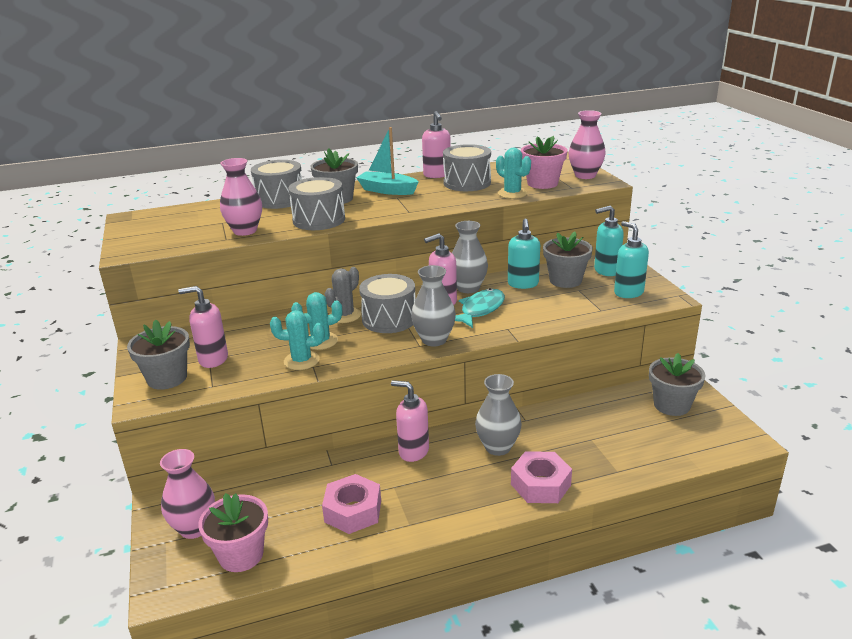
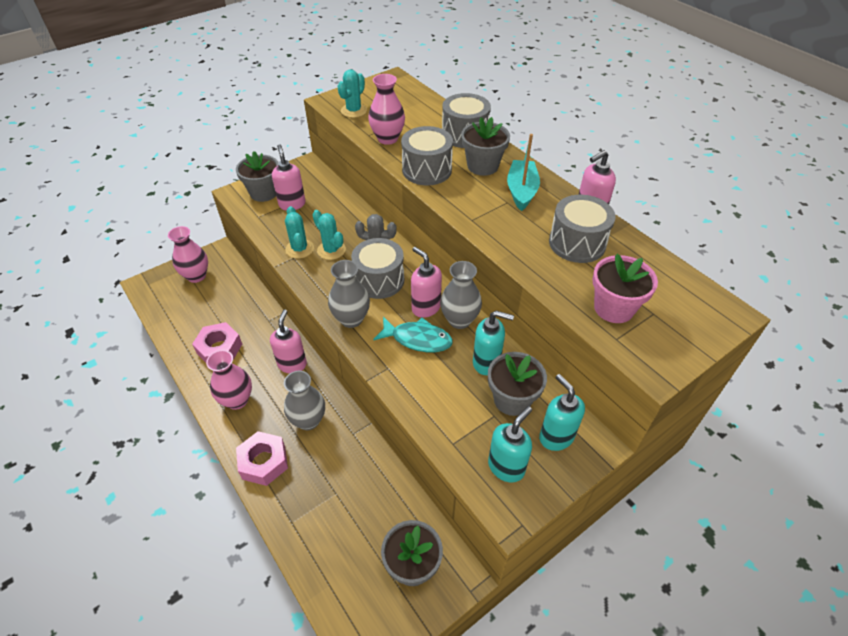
camera: 70 degrees right, 20 degrees up
(241, 555) = (174, 306): pink flower pot -> none
(512, 193) = (563, 287): turquoise cactus -> turquoise cactus (354, 111)
(523, 284) = (486, 362): turquoise soap dispenser -> turquoise soap dispenser turned 150 degrees counterclockwise
(585, 175) = (670, 346): pink vase -> pink vase (237, 400)

